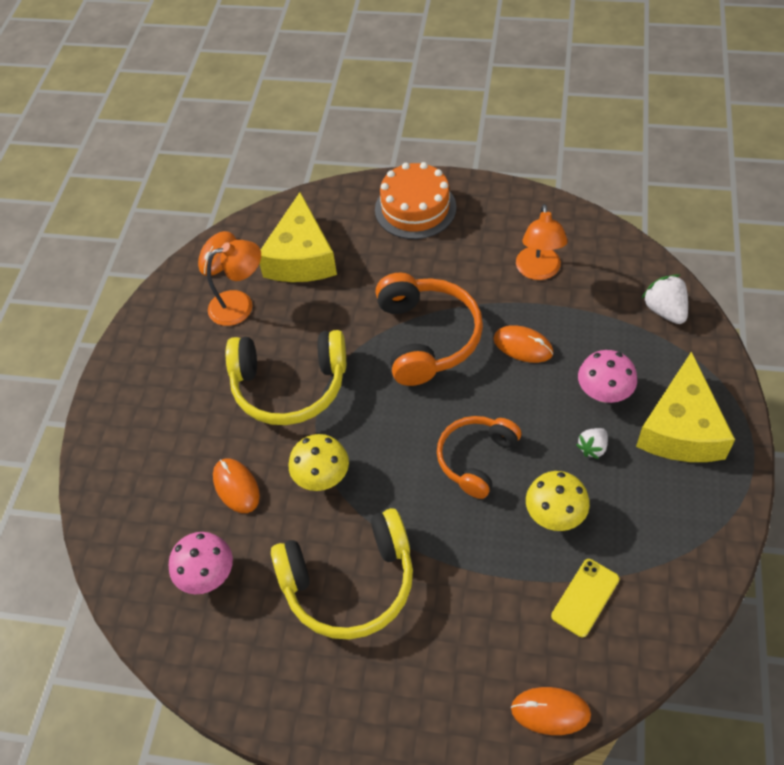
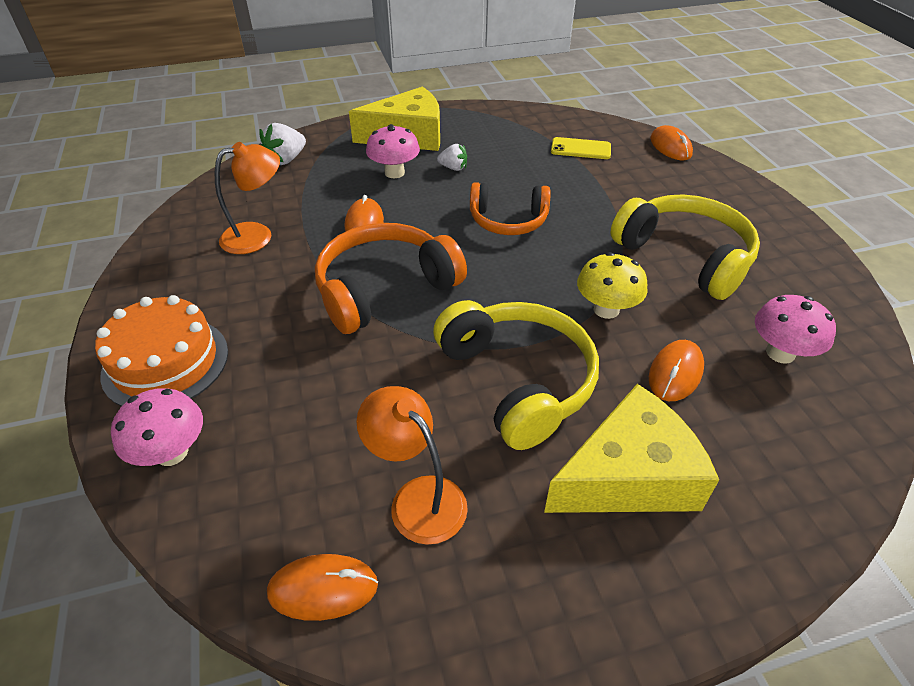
camera: 120 degrees left, 10 degrees down
(301, 257) = (293, 459): yellow cheese -> yellow cheese (628, 475)
(339, 207) = (172, 452): none -> pink mushroom
(554, 515) = (528, 173): yellow mushroom -> none

